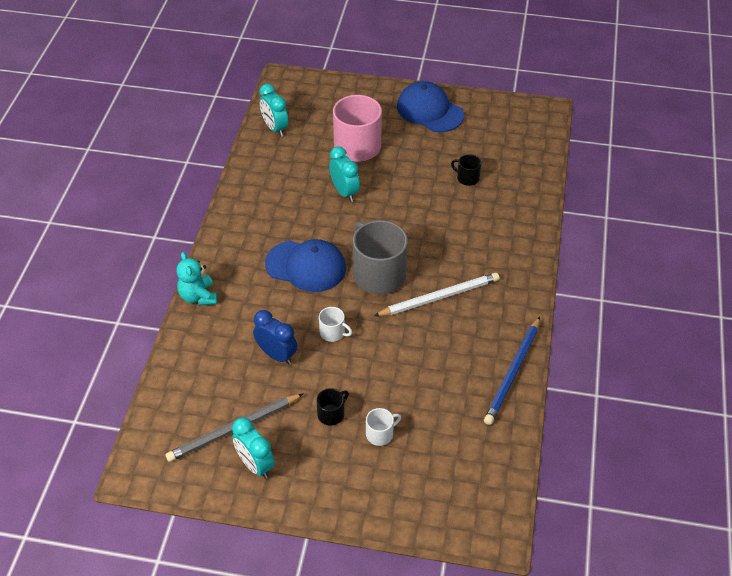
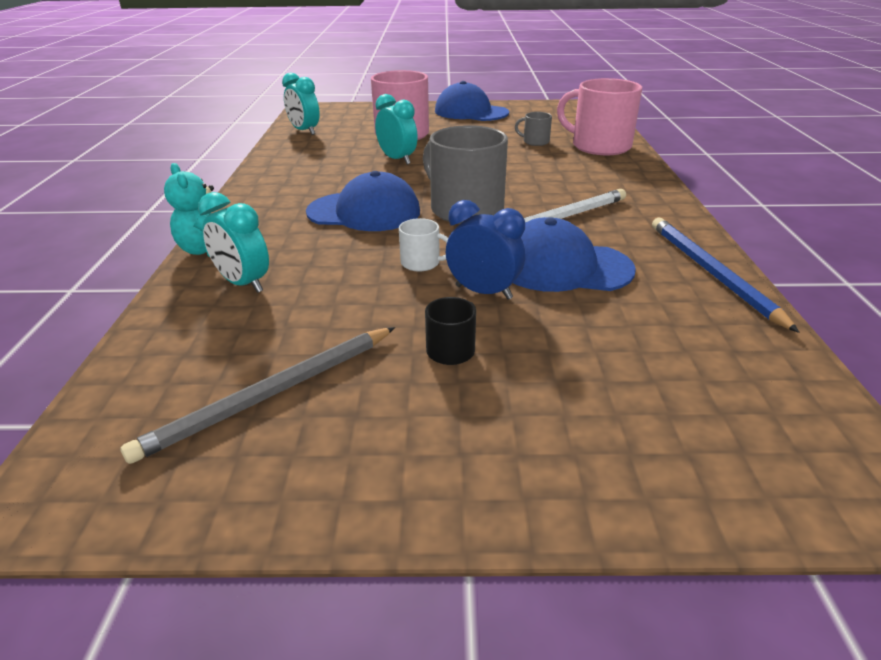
camera: 10 degrees left, 15 degrees down
(255, 465) = (322, 444): turquoise clock -> turquoise clock (243, 283)
(277, 355) = (338, 293): blue clock -> blue clock (483, 292)
(380, 434) = (549, 365): white mug -> none
(421, 351) = (563, 267): none -> blue cap
(467, 178) = (535, 142): black mug -> grey mug
(513, 373) = (711, 272): blue pencil -> blue pencil turned 150 degrees clockwise
(518, 194) = (599, 146): none -> pink mug

